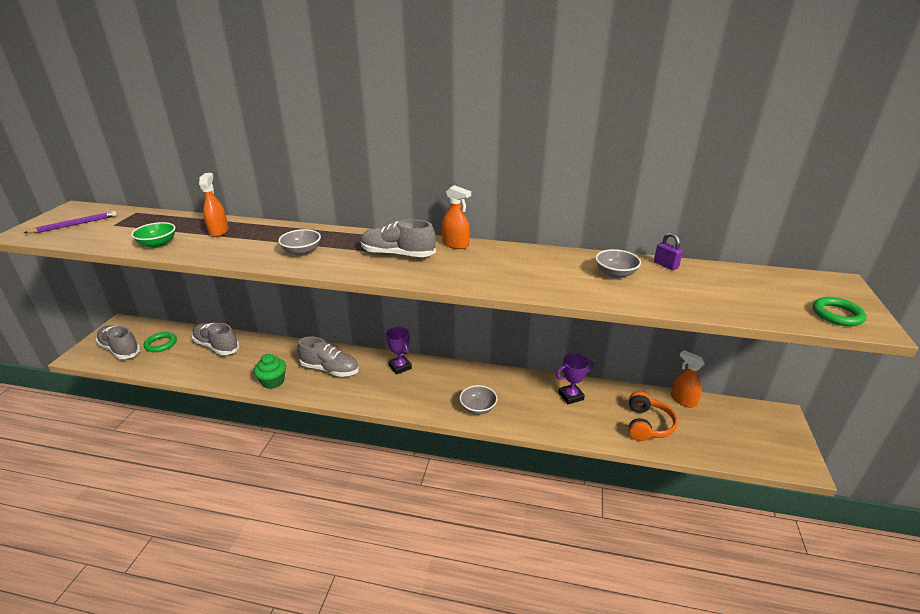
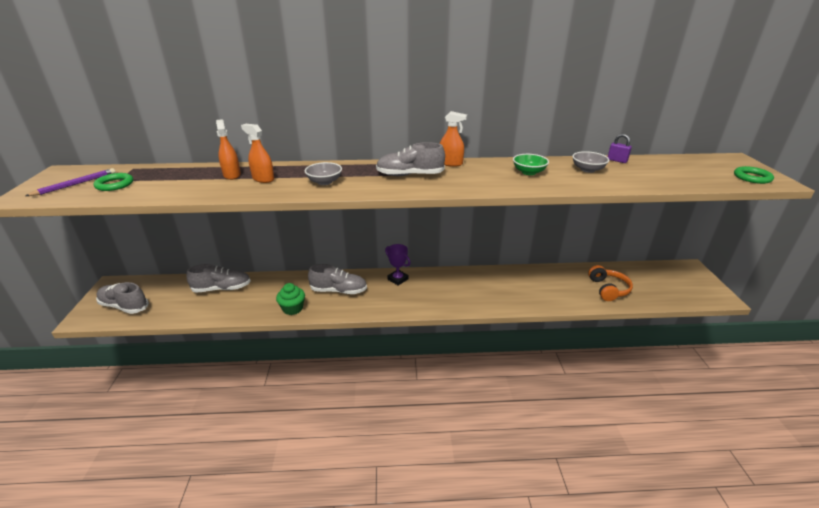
camera: 15 degrees left, 0 degrees up
(158, 244) = (179, 190): green bowl -> green bowl (528, 172)
(161, 344) = (164, 295): green ring -> green ring (114, 184)
(217, 346) = (222, 288): grey shoe -> grey shoe turned 150 degrees clockwise
(478, 408) = (478, 299): grey bowl -> none
(571, 396) = (543, 279): purple trophy -> none
(683, 400) = (622, 268): orange spray bottle -> orange spray bottle (263, 179)

